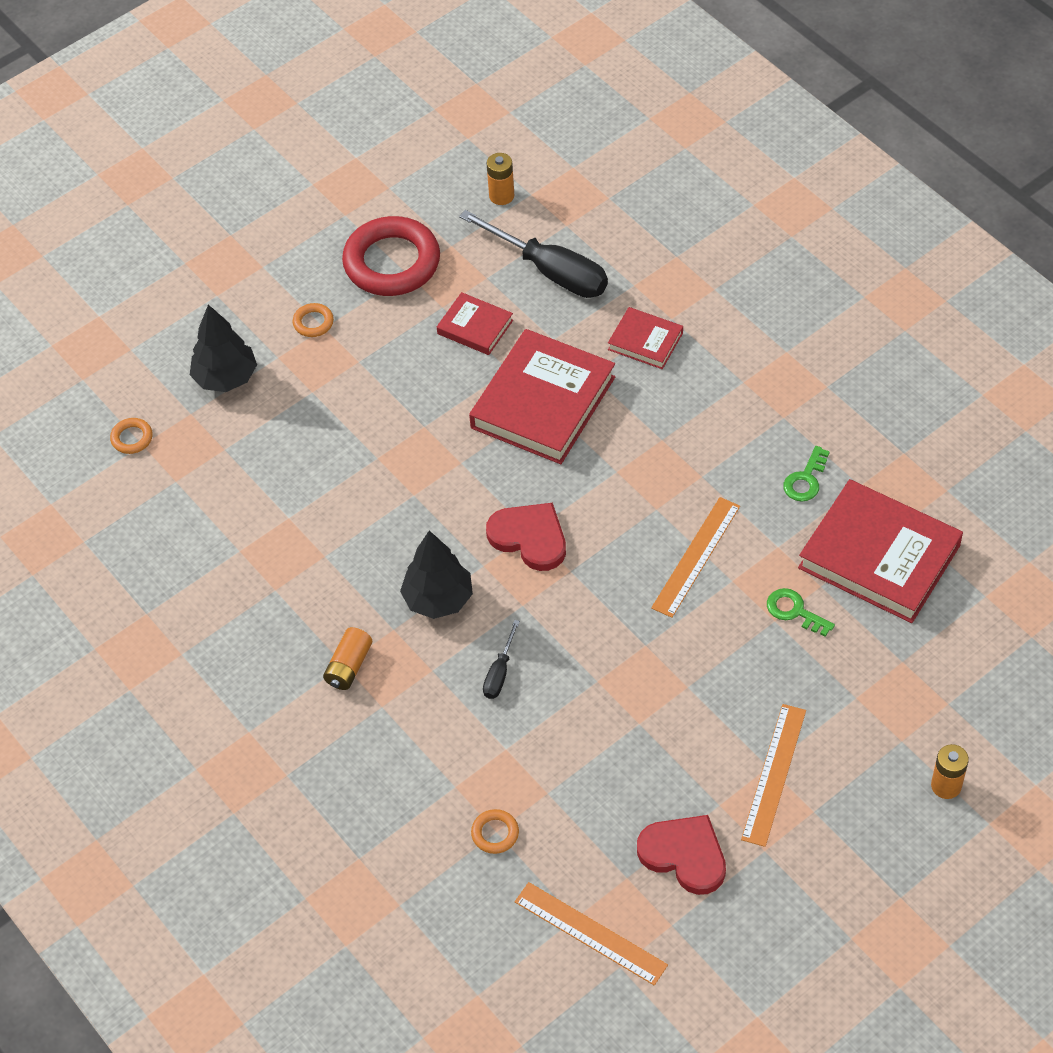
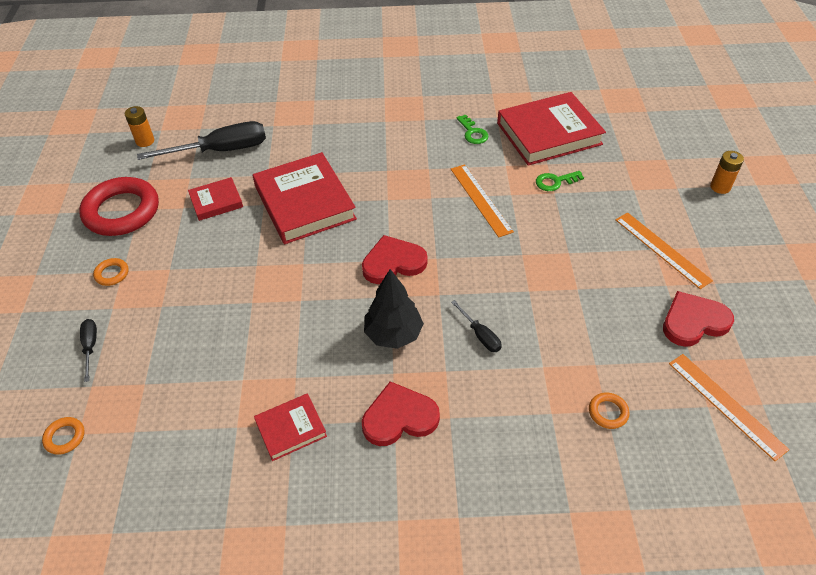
camera: 55 degrees left, 5 degrees down
(226, 378) = (90, 347): black tree -> black screwdriver
(349, 666) = (399, 417): orange battery -> red heart
(590, 933) = (726, 405): orange ruler -> orange ruler turned 75 degrees clockwise
(645, 341) = (315, 141): red book -> red book (291, 429)

